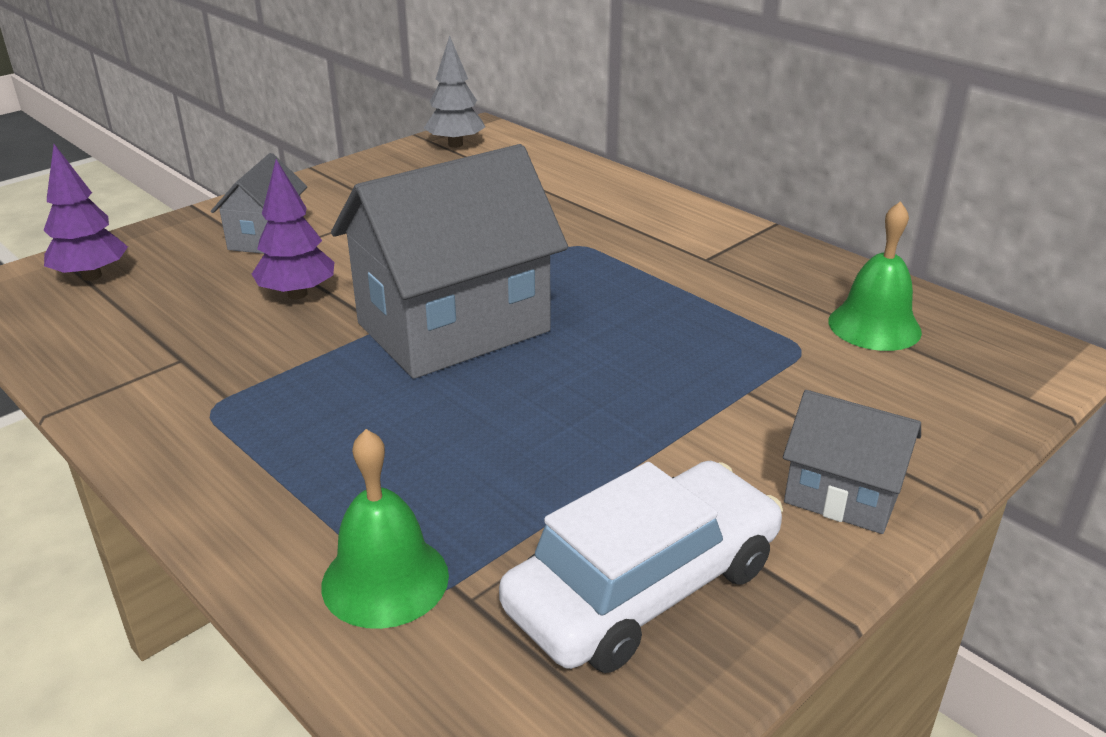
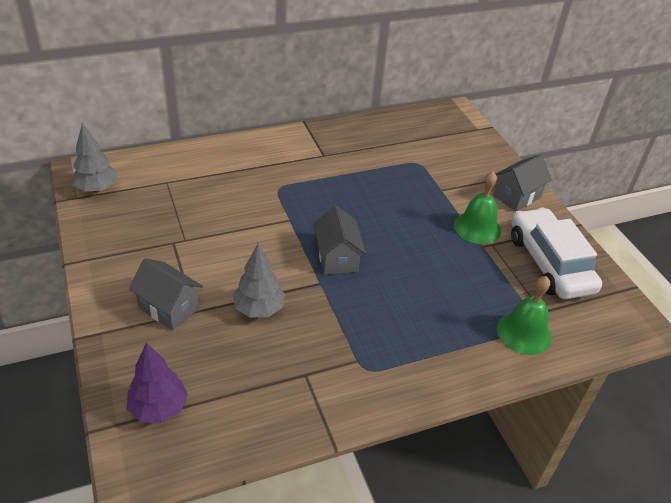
camera: 70 degrees left, 10 degrees up
(297, 294) = (259, 309): purple tree -> grey tree
(453, 327) = (337, 258): grey house -> grey house, size x0.50
(874, 326) = (411, 138): green bell -> green bell (477, 227)

